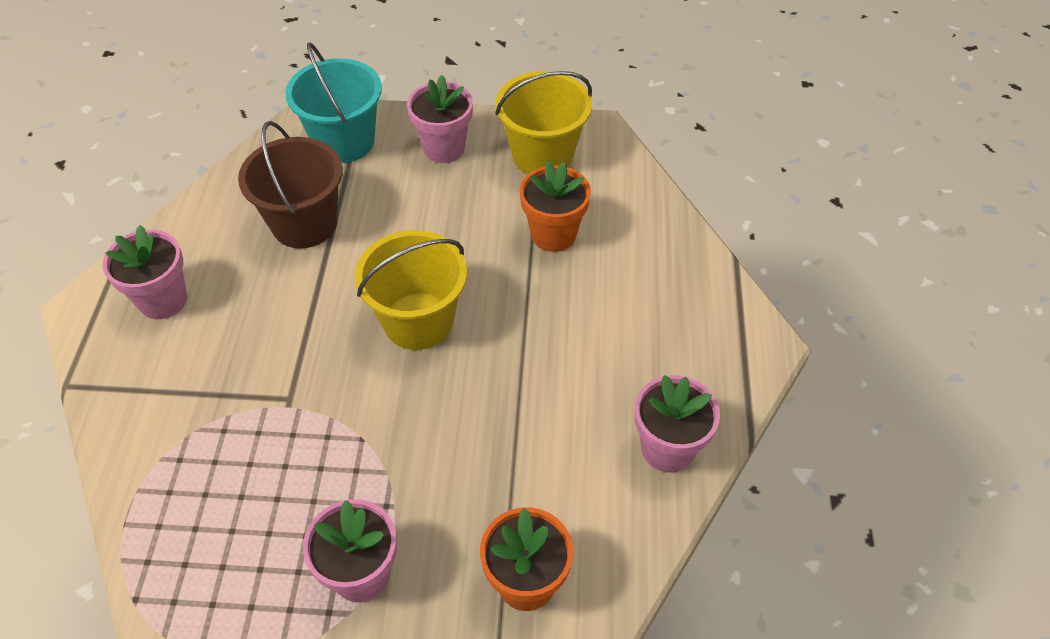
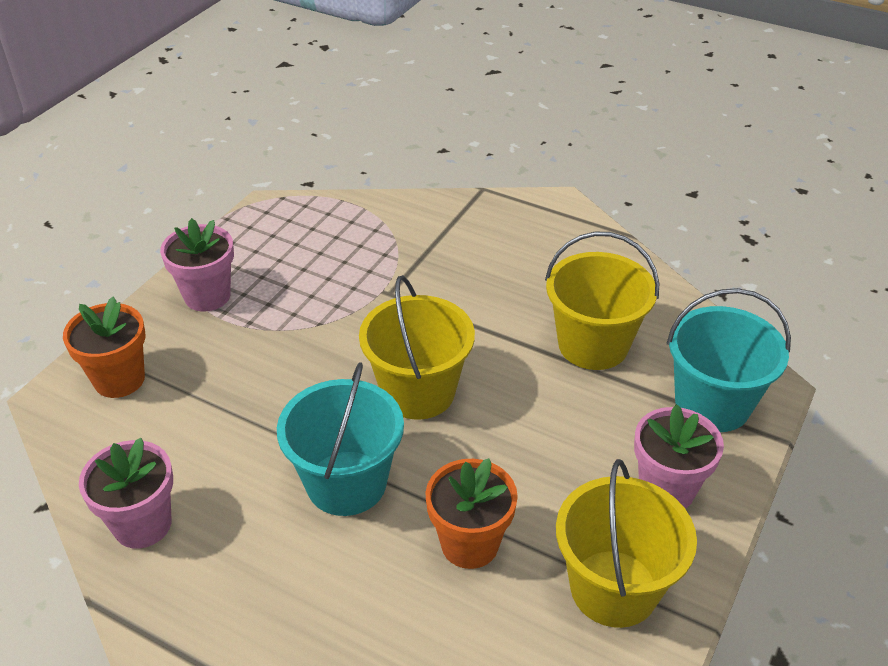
camera: 115 degrees right, 10 degrees down
(163, 300) = (542, 244): pink flower pot -> none
(304, 223) = (593, 345): brown bucket -> yellow bucket
(543, 328) = (346, 483): none -> turquoise bucket

